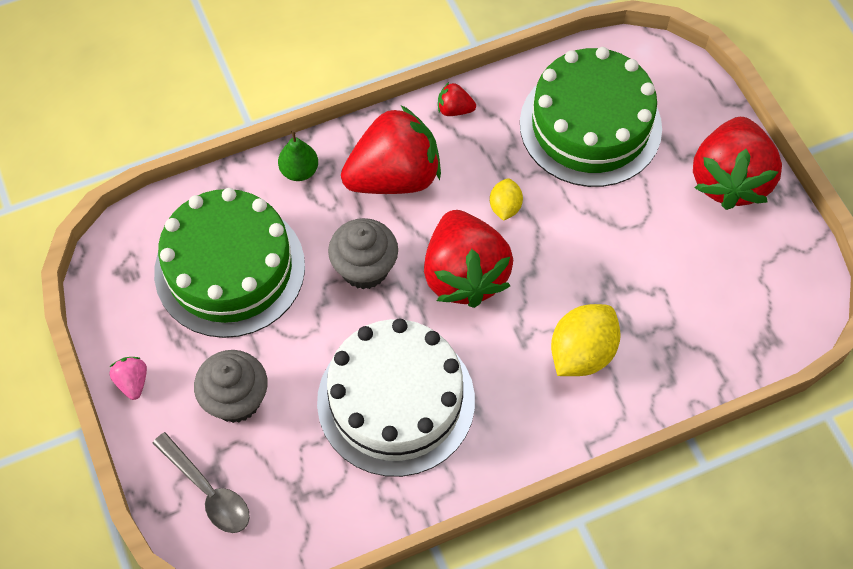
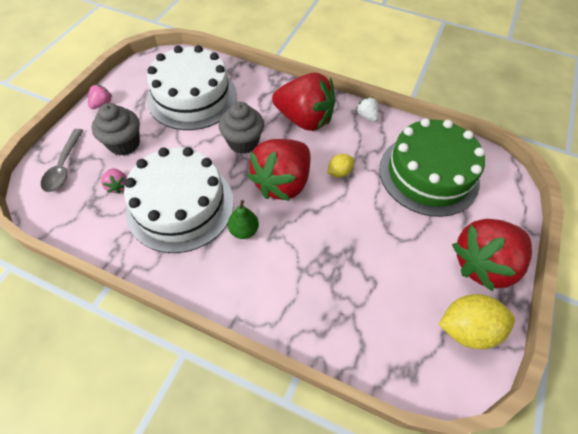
camera: 45 degrees right, 5 degrees down
(230, 269) = (192, 97): green cake -> white cake
(299, 171) = (268, 87): green pear -> green pear (244, 230)
(301, 449) = (118, 186): none -> pink strawberry
(454, 109) = (366, 116): red strawberry -> white strawberry
(582, 353) = (292, 270): yellow lemon -> yellow lemon (466, 328)

